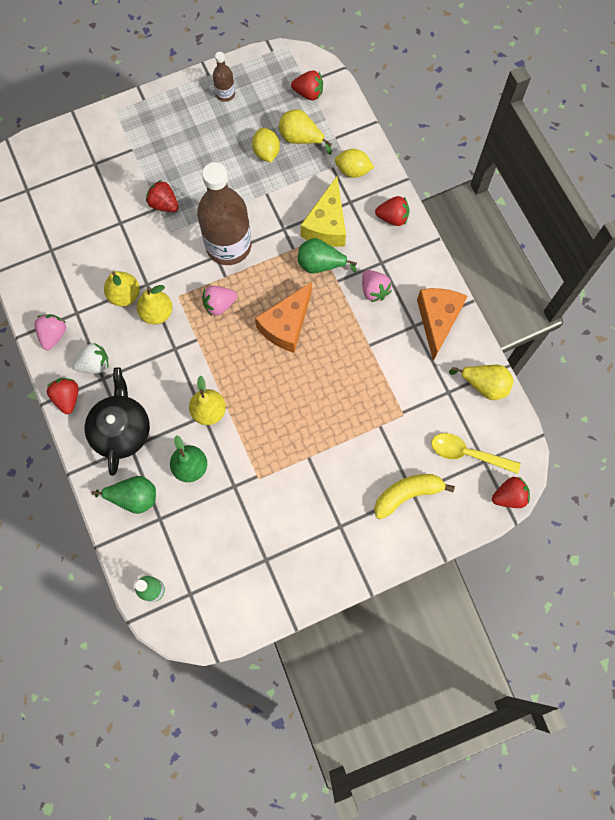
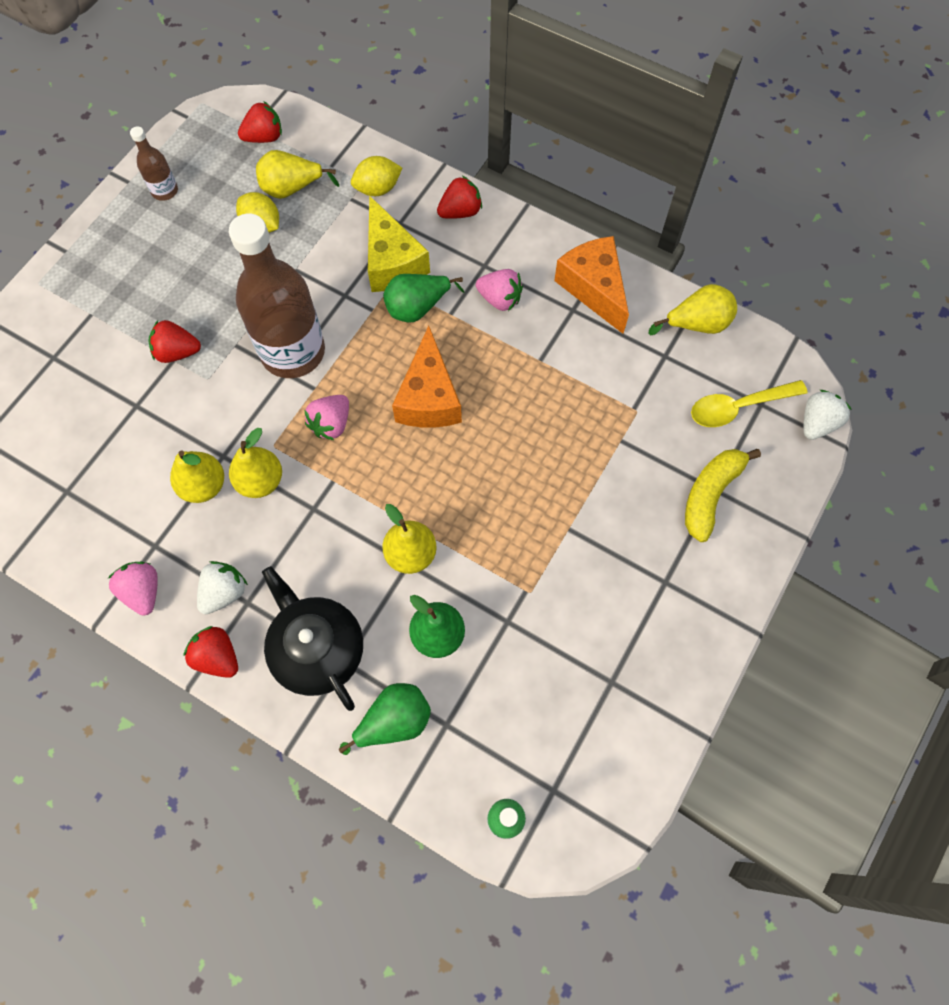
camera: 35 degrees left, 5 degrees down
(509, 496) = (817, 423): red strawberry -> white strawberry

